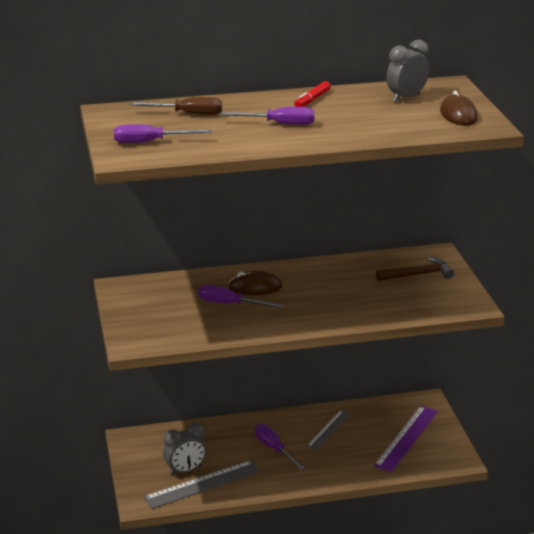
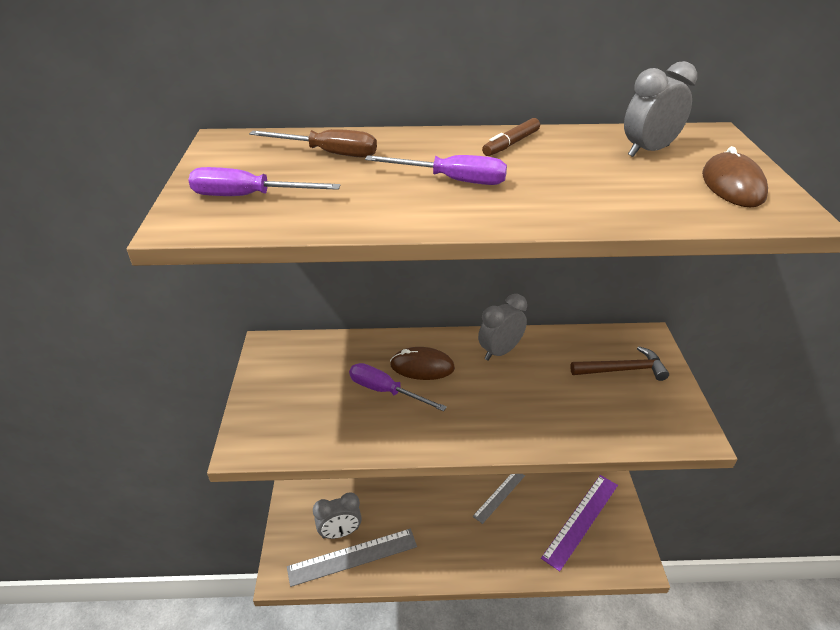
camera: 10 degrees right, 10 degrees up
(274, 449) = (438, 514): purple screwdriver -> none
(312, 99) = (511, 144): red marker -> brown marker
(317, 272) = (500, 351): none -> grey clock

